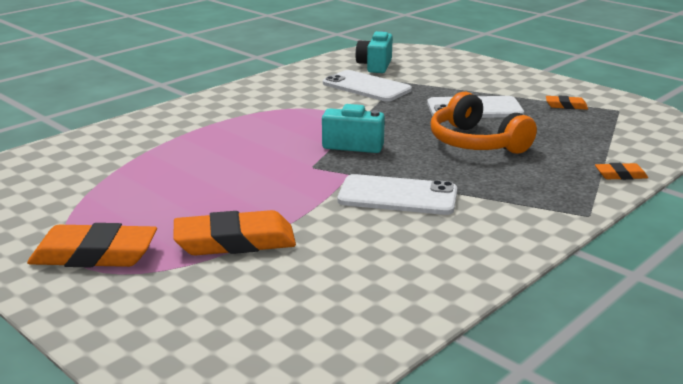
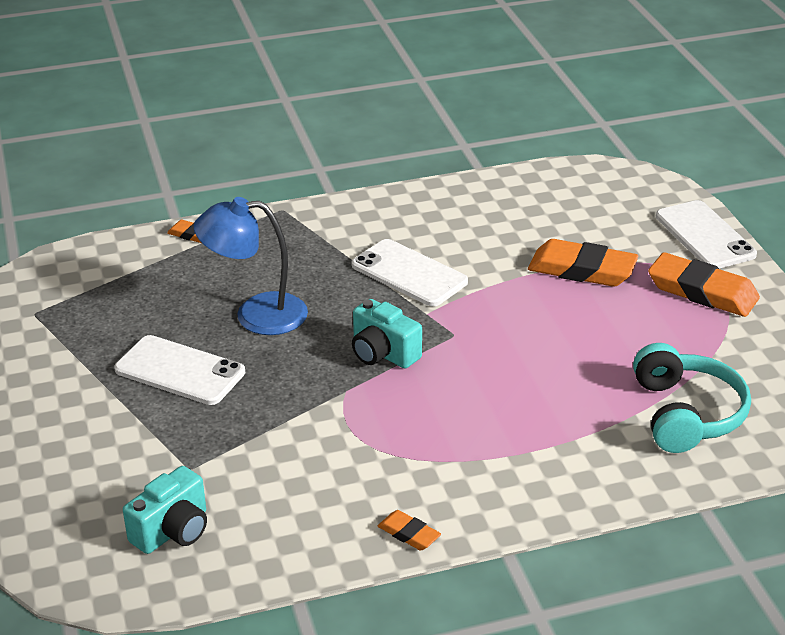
camera: 150 degrees left, 10 degrees up
(93, 165) = (686, 414): none -> turquoise headphones
(366, 87) = (249, 471): white phone -> white phone (704, 235)
(476, 143) = (256, 315): orange headphones -> blue lamp
(566, 106) = (74, 340): orange eraser -> orange eraser (409, 534)

